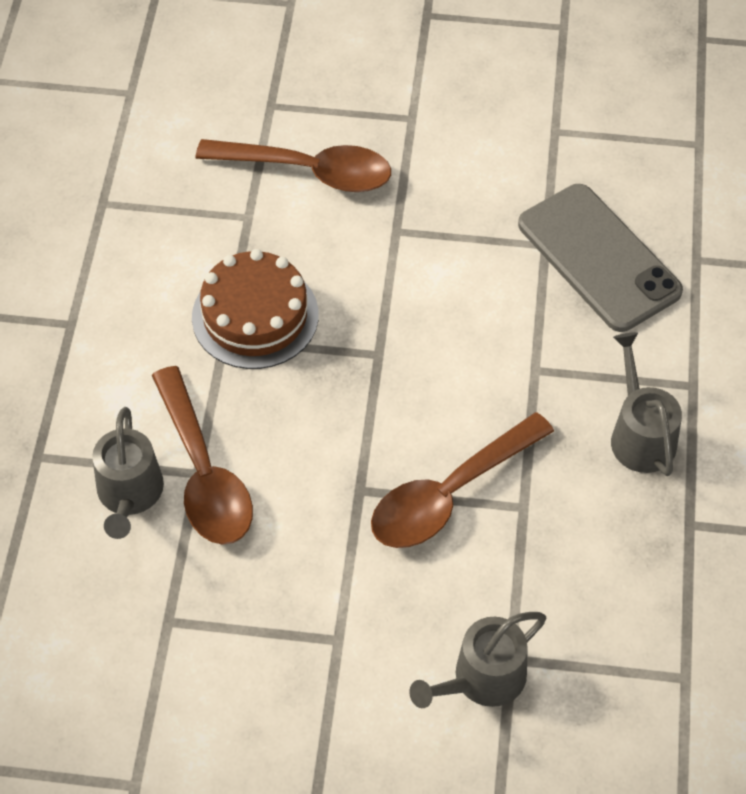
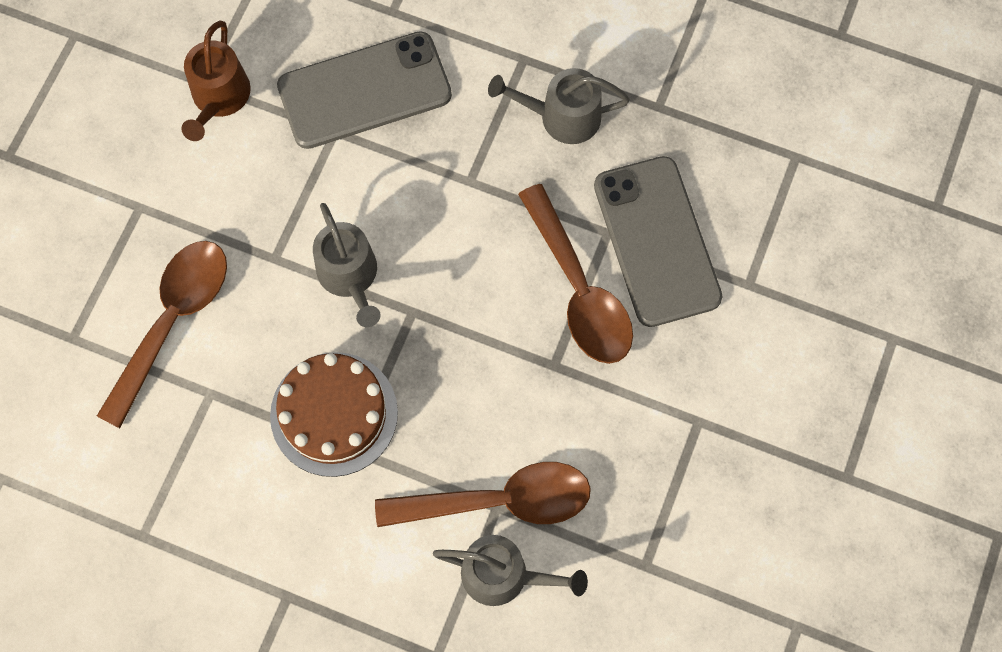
camera: 75 degrees left, 15 degrees up
(482, 679) = (762, 313): grey watering can -> grey watering can (350, 276)
(530, 556) = (656, 241): none -> grey phone
(543, 147) = (219, 98): none -> brown watering can

